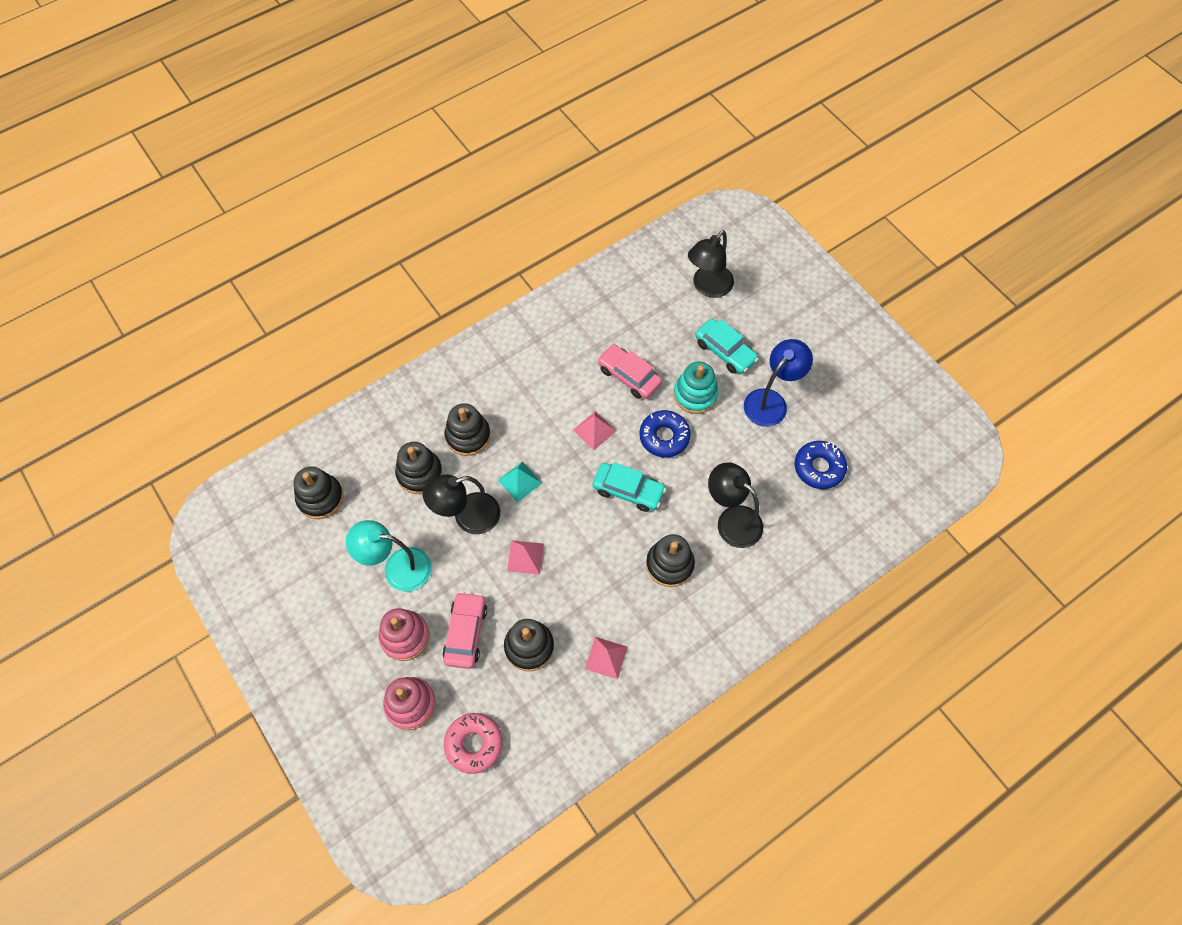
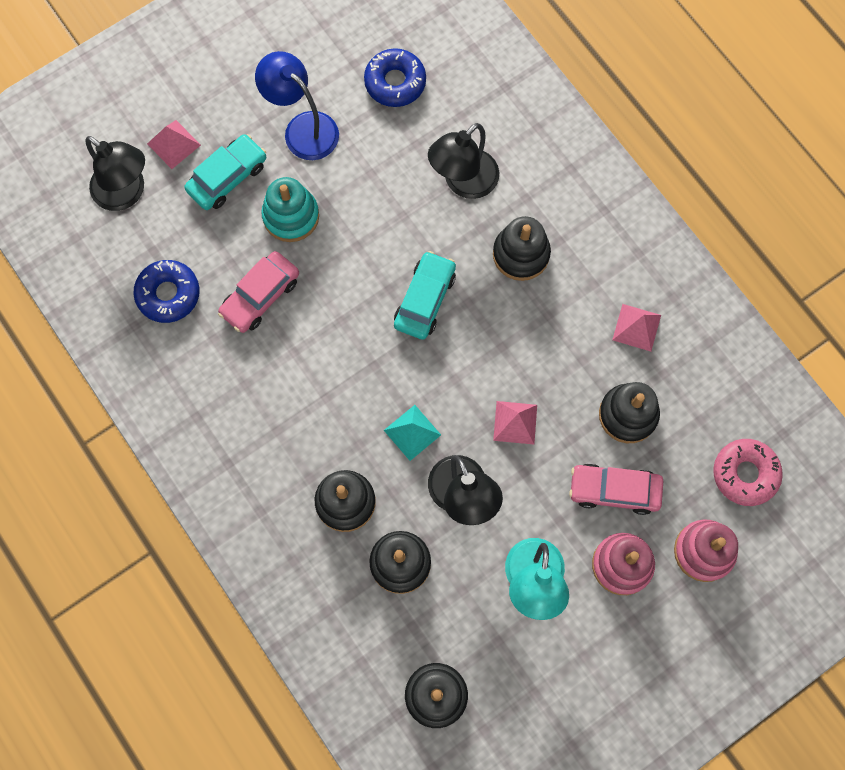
camera: 90 degrees left, 10 degrees up
(594, 430) = (340, 340): pink pyramid -> pink pyramid (174, 144)
(664, 437) = (351, 255): blue donut -> blue donut (168, 294)

